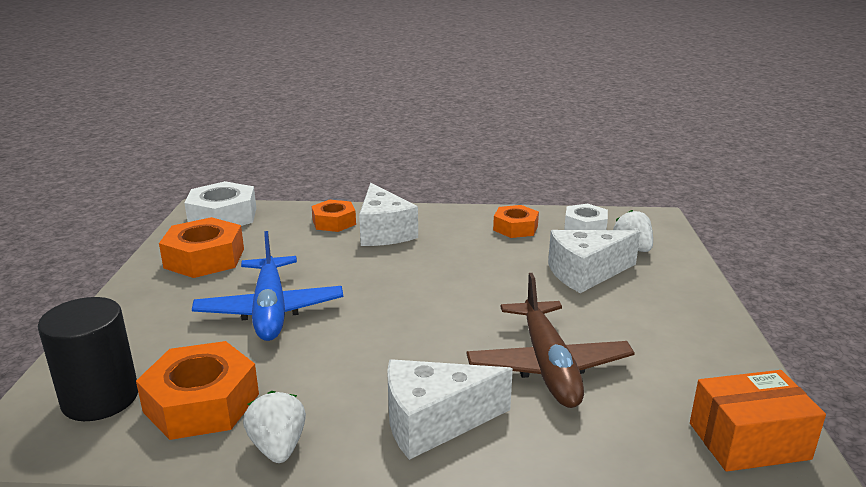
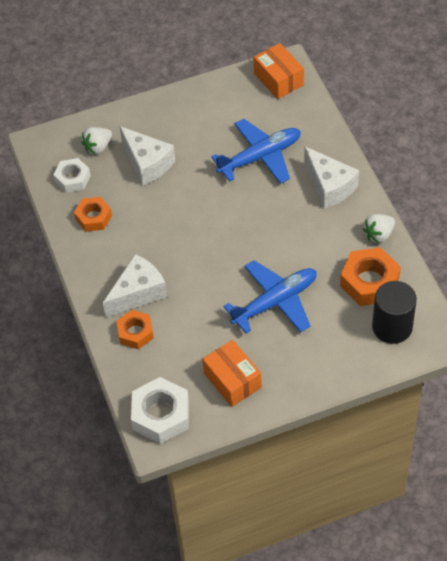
camera: 110 degrees left, 30 degrees up
(204, 258) = (232, 380): orange nut -> orange box
(548, 366) = (260, 157): brown plane -> blue plane

